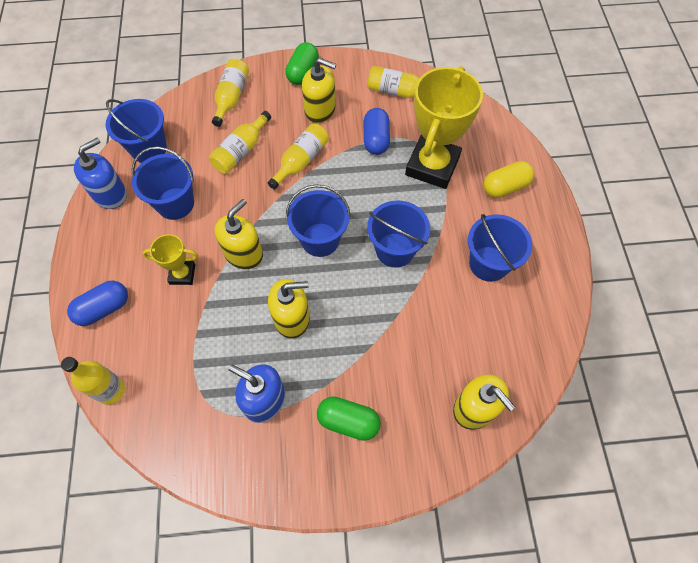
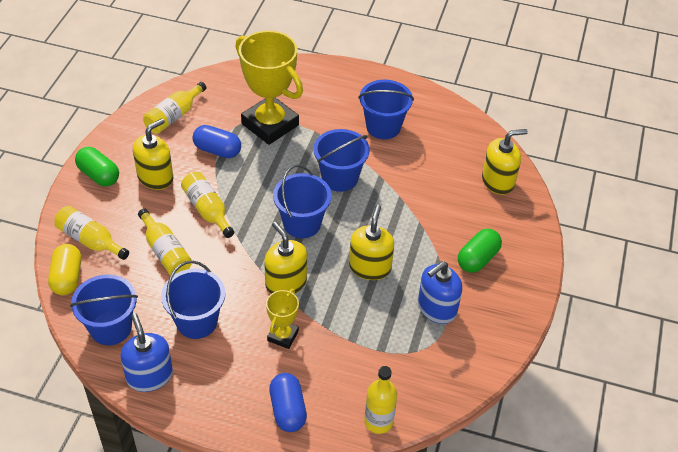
camera: 70 degrees left, 15 degrees down
(505, 187) = (318, 89): yellow capsule -> yellow capsule (67, 278)

